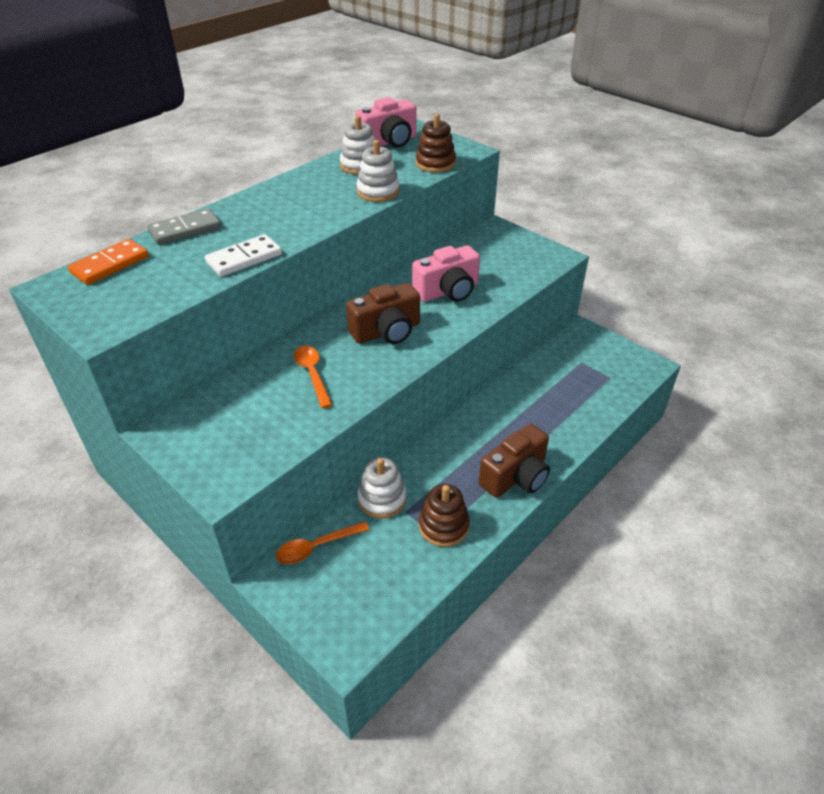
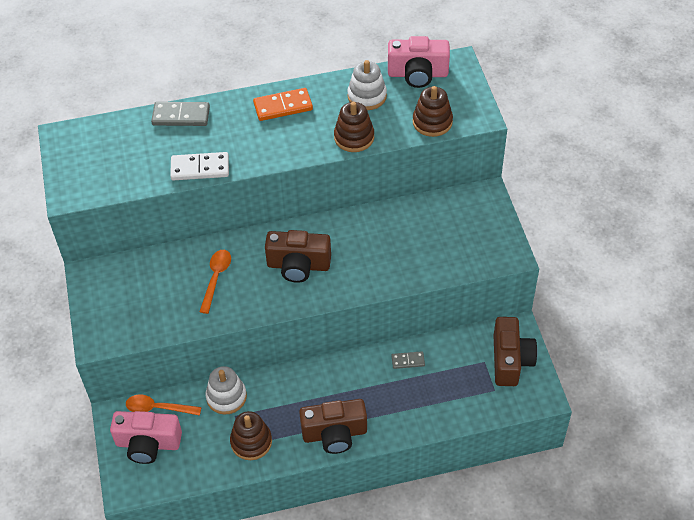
camera: 35 degrees right, 10 degrees up
(110, 265) = (110, 131): orange domino -> orange domino (283, 106)
(378, 192) = (354, 137): white stacking toy -> brown stacking toy
(448, 291) = (379, 248): pink camera -> pink camera (148, 444)
(521, 389) = (408, 361): none -> grey domino
(599, 352) = (510, 360): none -> brown camera

